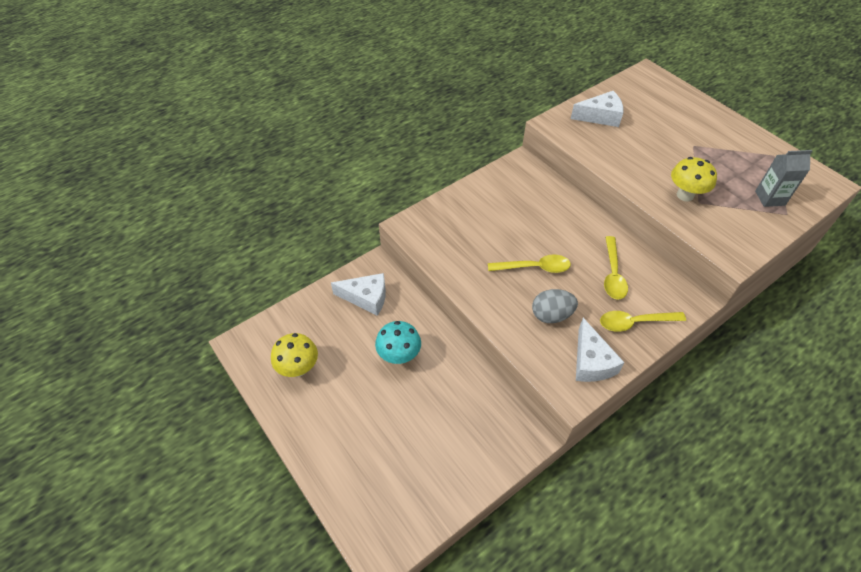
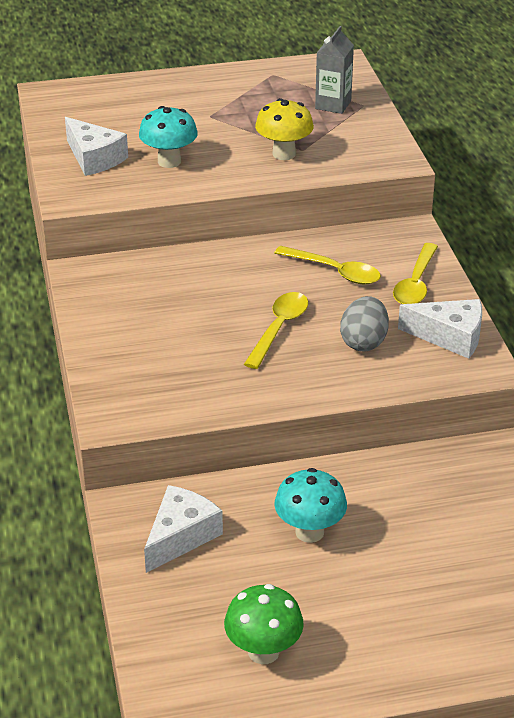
camera: 65 degrees left, 15 degrees down
(298, 368) = (263, 652): yellow mushroom -> green mushroom
(600, 116) = (94, 158): white cheese -> white cheese turned 120 degrees clockwise
(626, 147) = (169, 161): none -> turquoise mushroom

